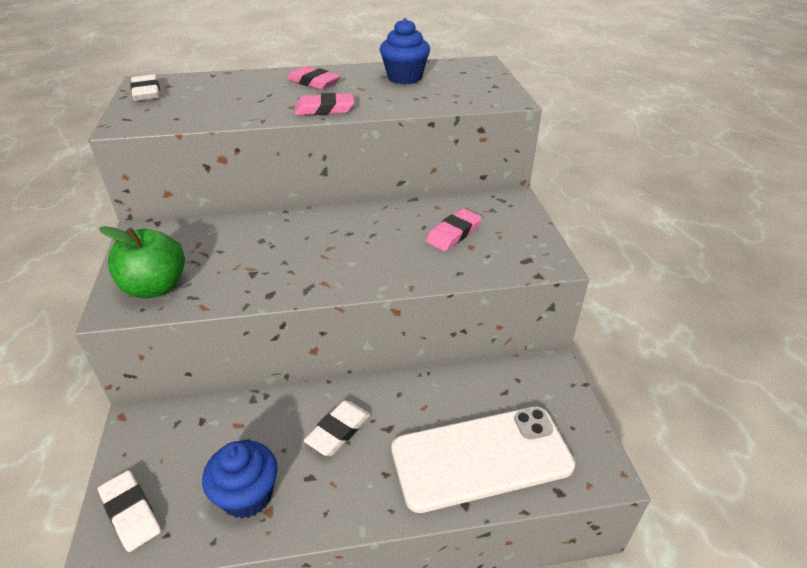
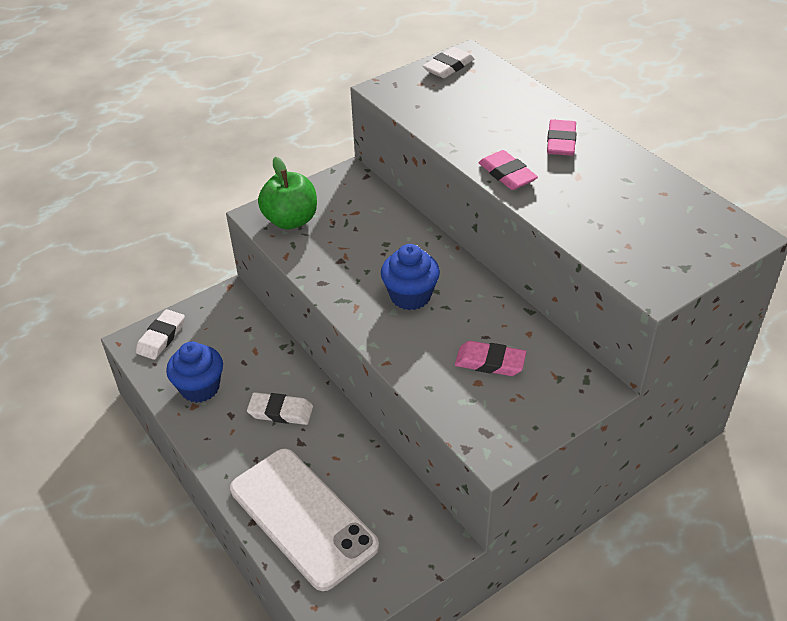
camera: 65 degrees right, 5 degrees up
(404, 78) = (635, 194): blue cupcake -> blue cupcake (410, 296)

